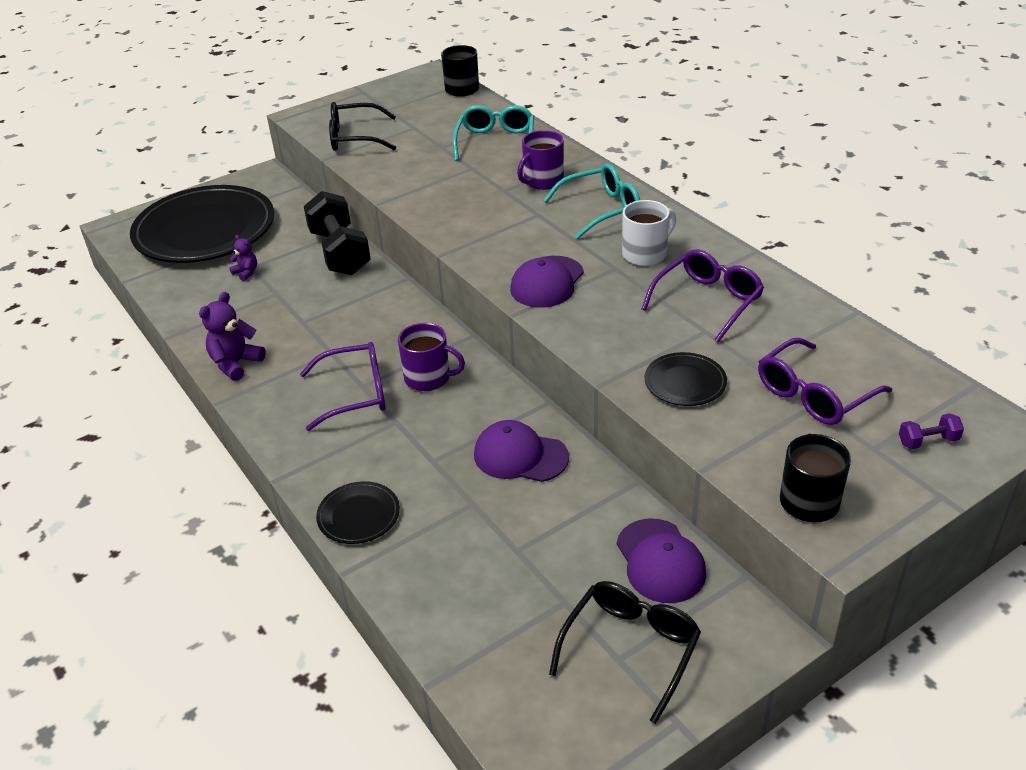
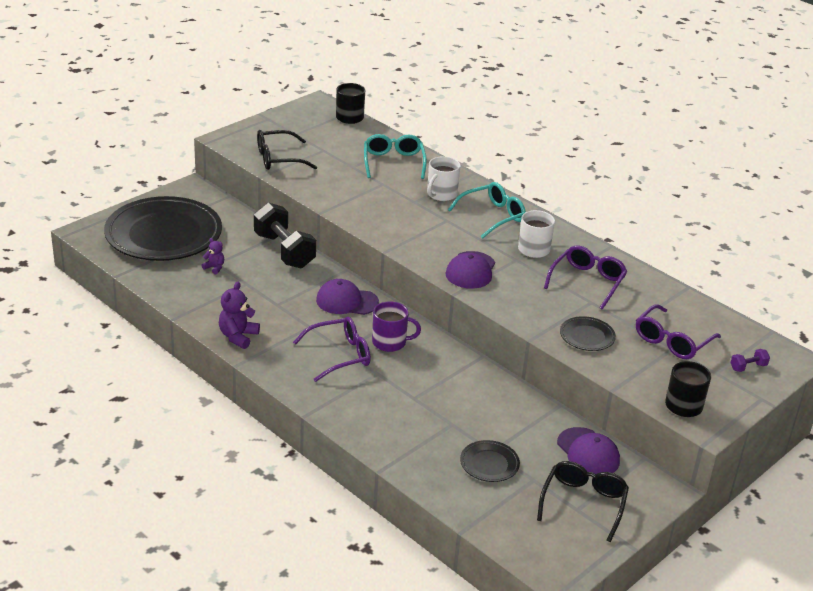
camera: 15 degrees left, 5 degrees down
(358, 515) = (375, 435): black plate -> black plate (489, 463)
(520, 456) = (474, 392): purple cap -> purple cap (346, 301)
(542, 181) = (441, 194): purple mug -> white mug

